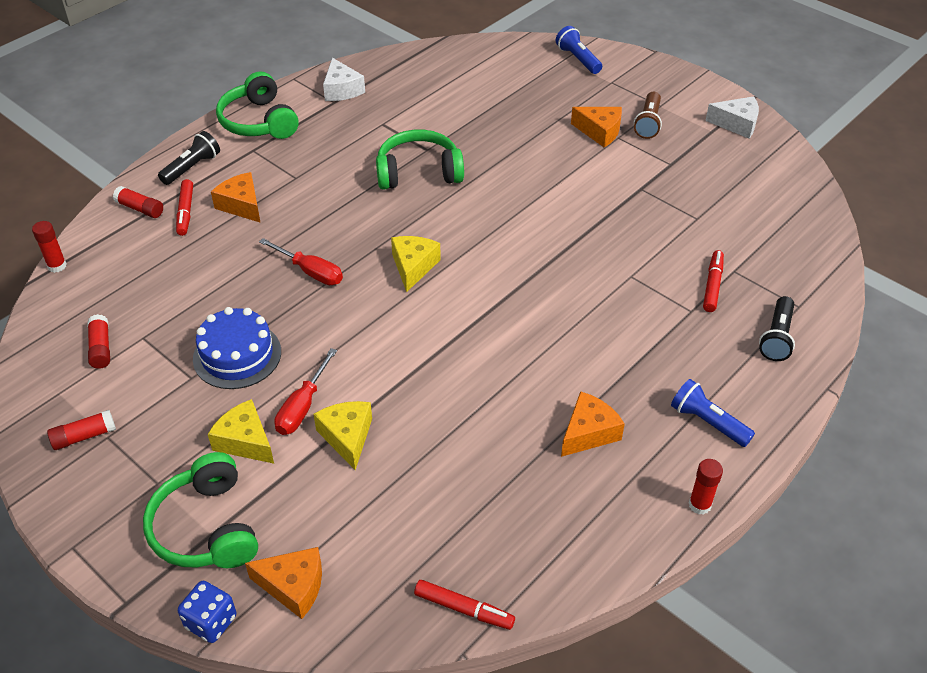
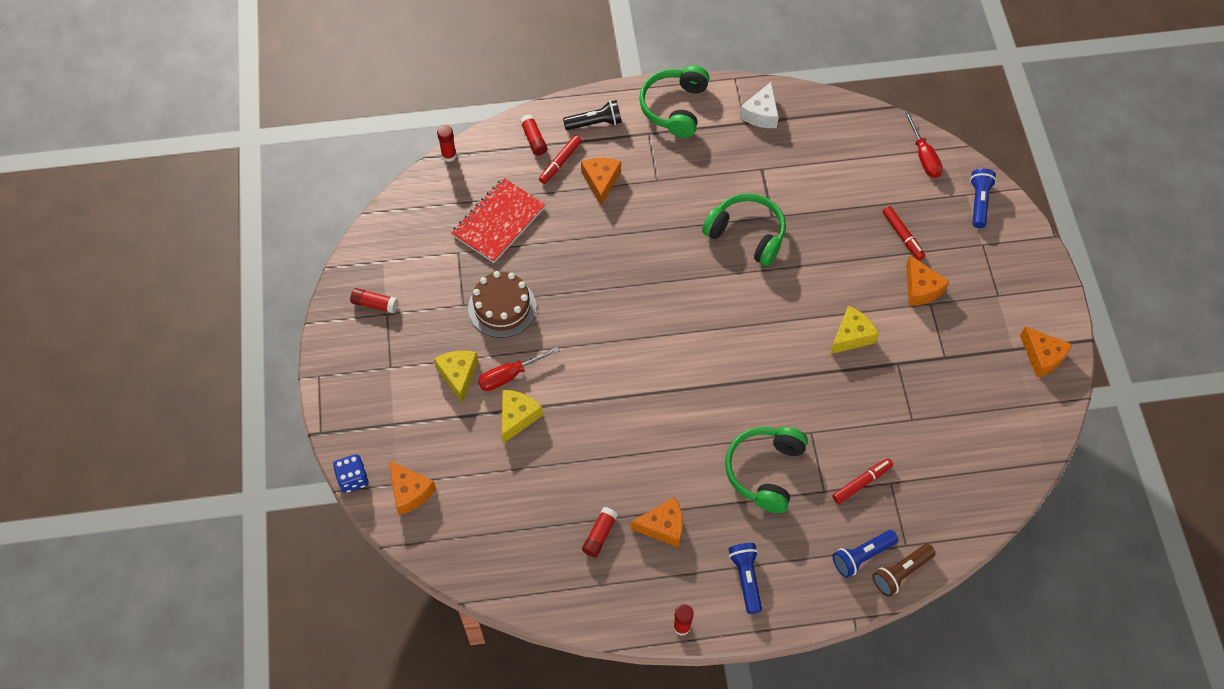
camera: 40 degrees right, 15 degrees up
(101, 348) = (428, 243): red glue stick -> red glue stick (599, 535)
(164, 289) = (498, 222): none -> red notebook
(206, 527) = (394, 418): green headphones -> green headphones (765, 471)
(237, 355) = (502, 307): blue cake -> brown cake
(311, 272) = (599, 273): red screwdriver -> red screwdriver (923, 156)
(413, 267) = (669, 316): yellow cheese -> yellow cheese (851, 336)
(464, 609) = (486, 578): red marker -> red marker (902, 236)
(648, 123) = (969, 306): brown flashlight -> brown flashlight (900, 573)
(737, 124) = (1042, 357): white cheese -> orange cheese
(776, 338) = (862, 556): black flashlight -> blue flashlight

